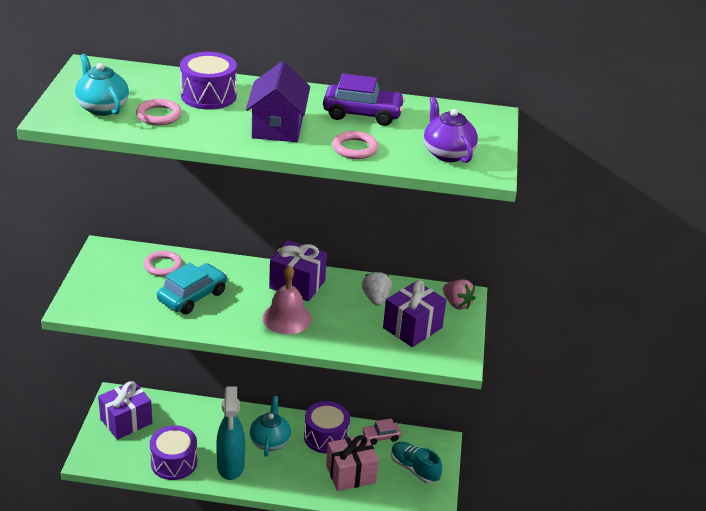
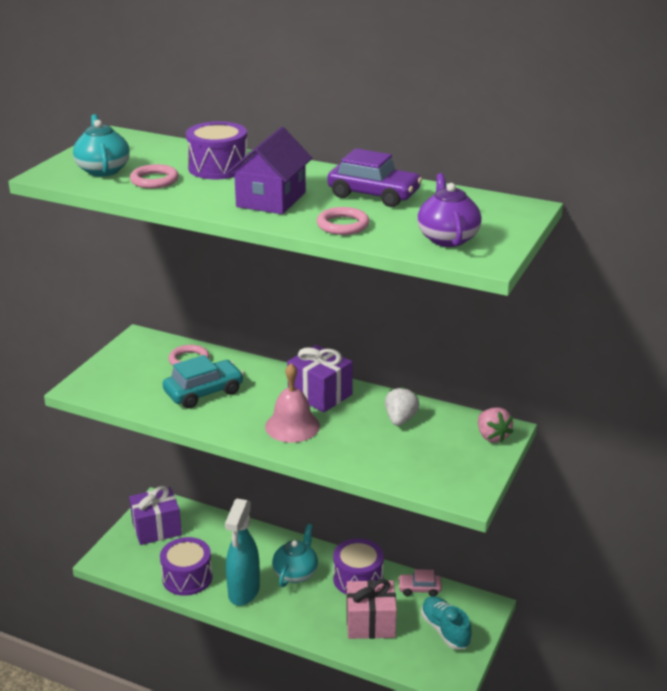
camera: 20 degrees right, 5 degrees down
(412, 328) = (428, 454): purple gift -> none

